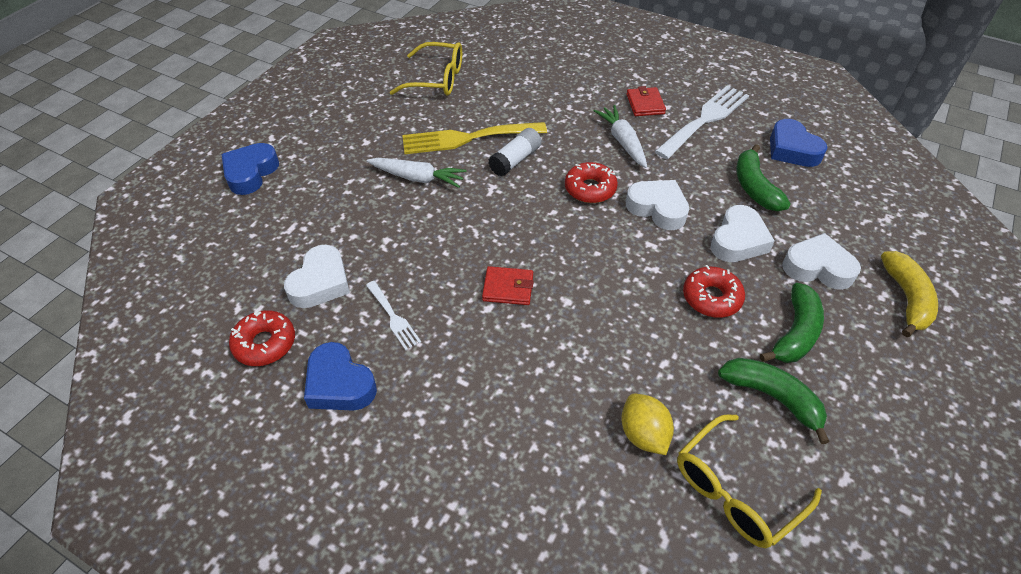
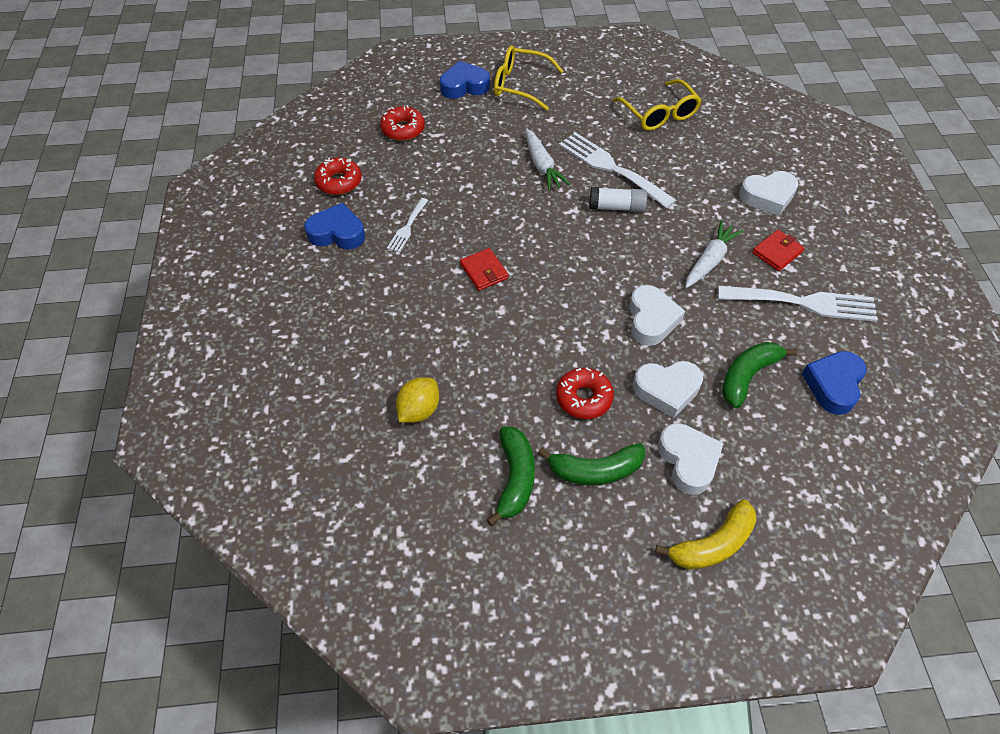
camera: 55 degrees right, 5 degrees up
(320, 283) = (405, 176): white heart -> white heart (768, 197)
(339, 384) = (337, 233): blue heart -> blue heart turned 90 degrees clockwise
(467, 138) = (611, 168): yellow fork -> white fork
(590, 189) = (630, 267): red donut -> red donut (403, 129)
(735, 491) = (412, 485): yellow glasses -> yellow glasses (519, 85)

